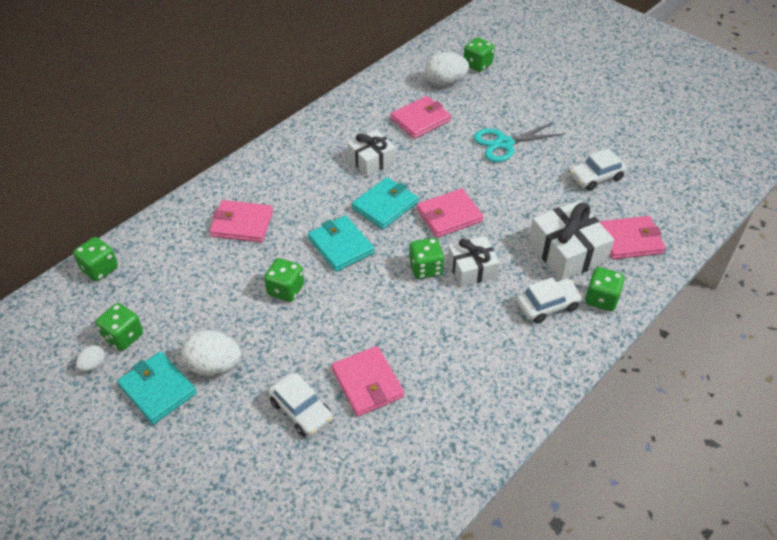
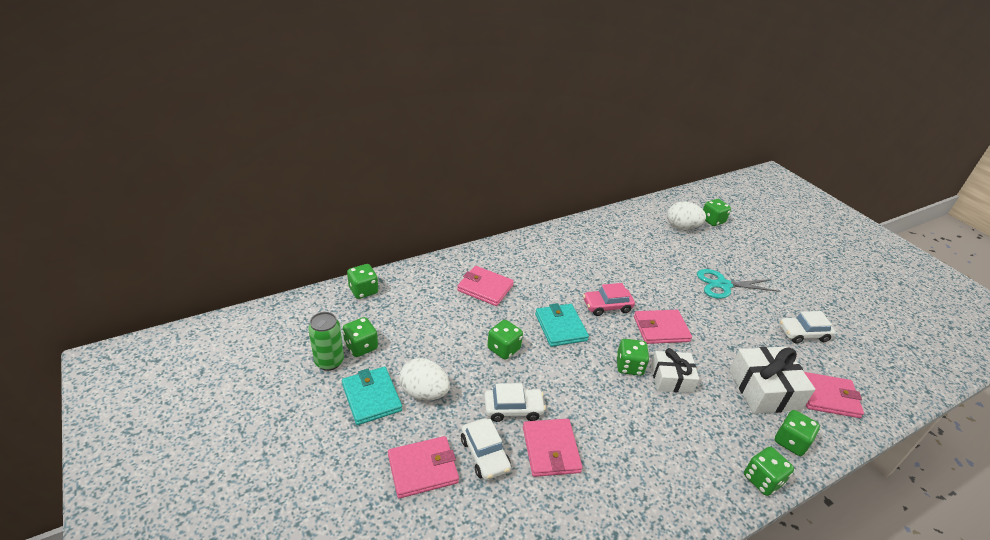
camera: 15 degrees right, 10 degrees down
(93, 365) = (329, 362): white egg -> green can
(371, 160) = (605, 268): white gift -> none
(385, 206) = (607, 306): turquoise wallet -> pink car
(420, 120) = (654, 249): pink wallet -> pink wallet (423, 469)
(547, 305) = (736, 432): white car -> white car (513, 409)
(580, 346) = (762, 480): none -> green dice

